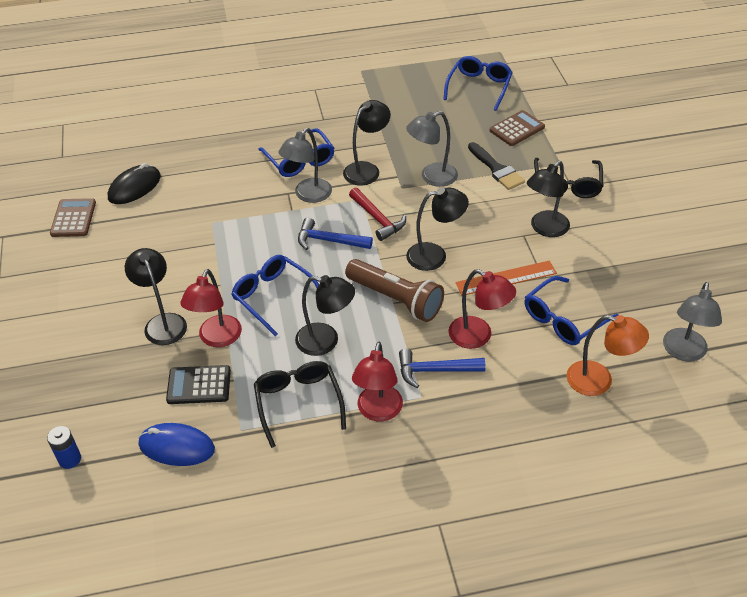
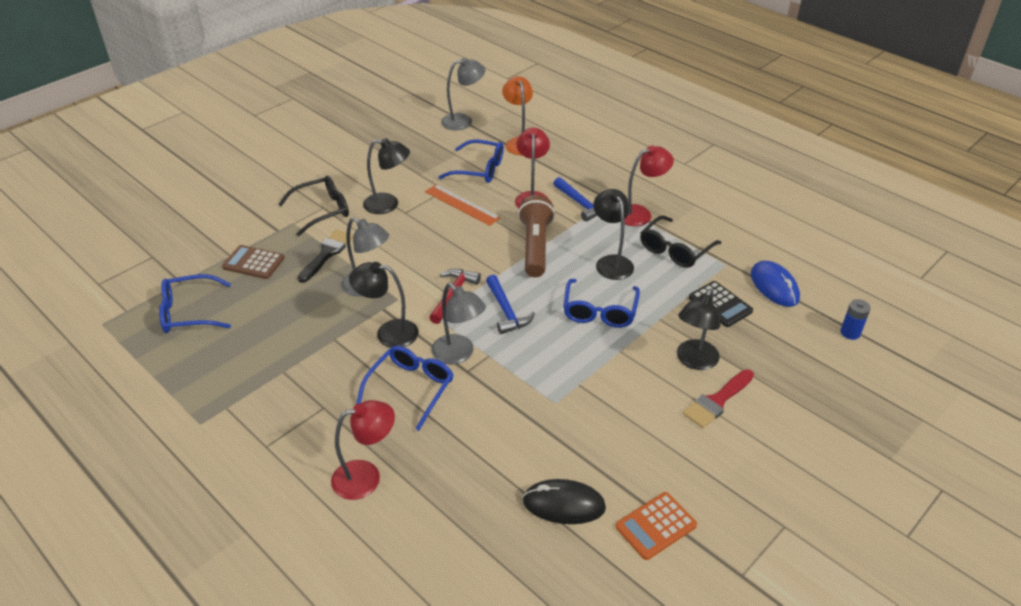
camera: 125 degrees left, 5 degrees down
(73, 218) = (655, 526): brown calculator -> orange calculator
(115, 310) = (717, 401): none -> red brush
(217, 338) = (672, 319): red lamp -> red lamp (366, 477)
(308, 195) = (459, 354): grey lamp -> grey lamp turned 45 degrees clockwise
(435, 255) = (469, 246): black lamp -> none

